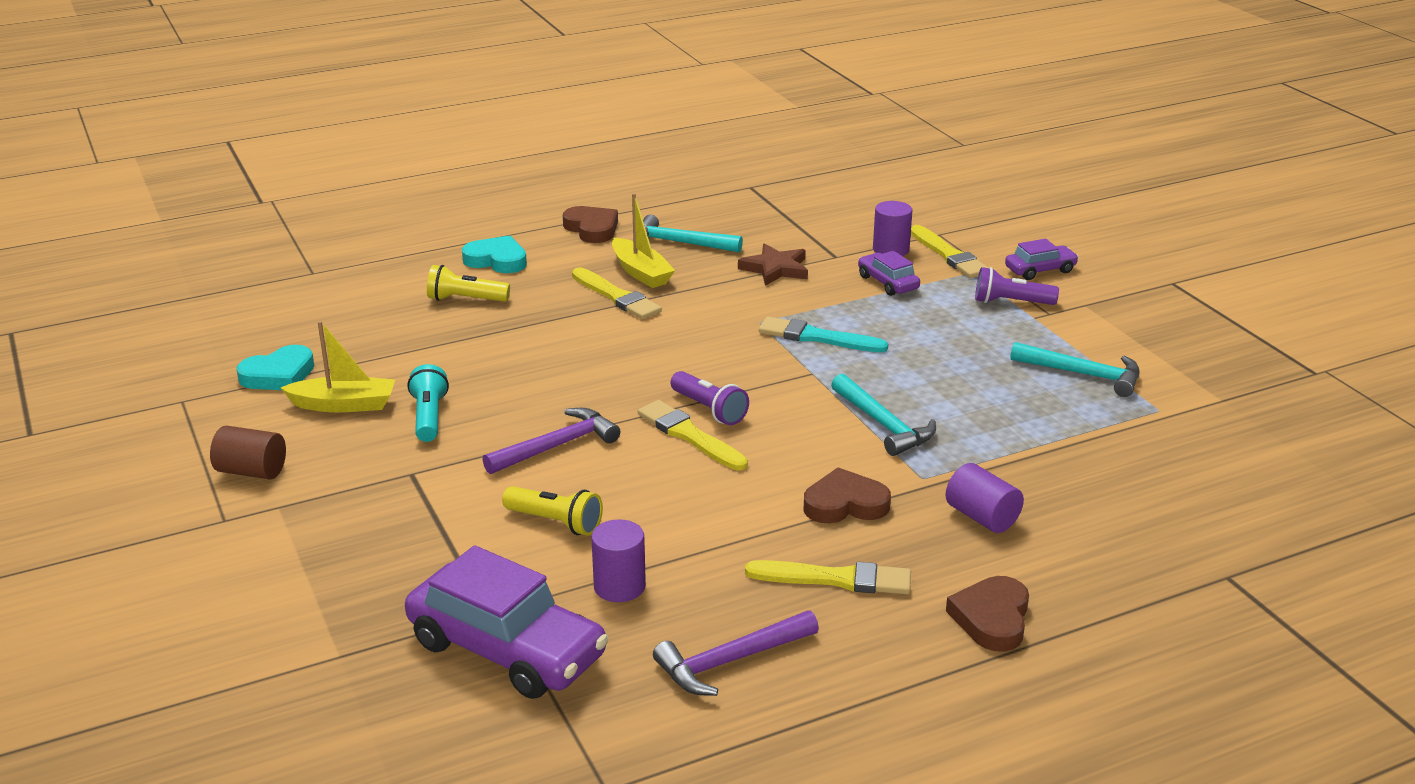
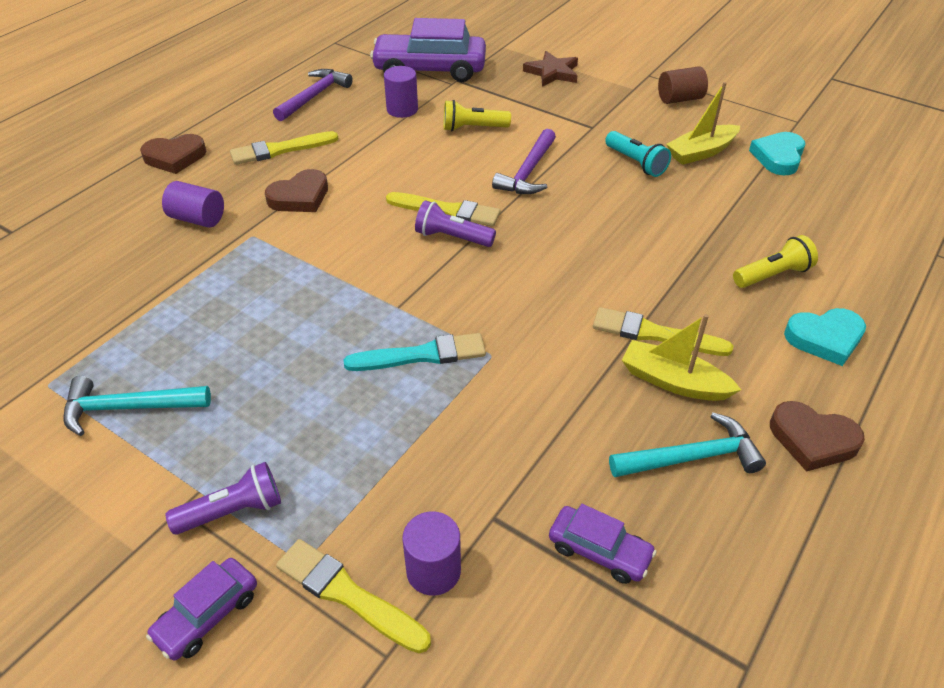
camera: 150 degrees right, 15 degrees up
(775, 269) = (544, 454): brown star -> brown star (552, 72)
(883, 424) = (305, 273): turquoise hammer -> none
(887, 283) = (399, 486): purple car -> purple car (599, 551)
(992, 618) = (175, 157): brown heart -> brown heart turned 90 degrees clockwise

